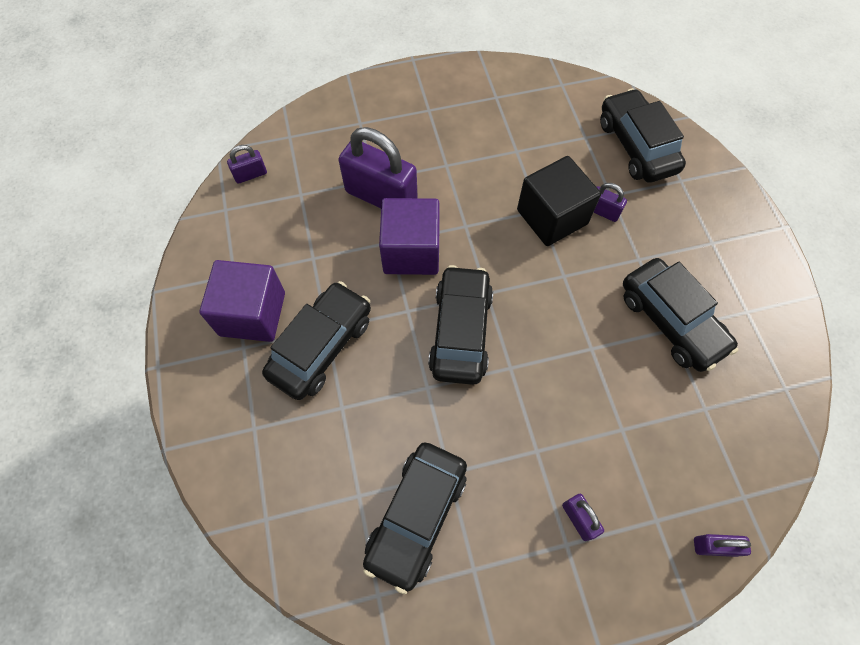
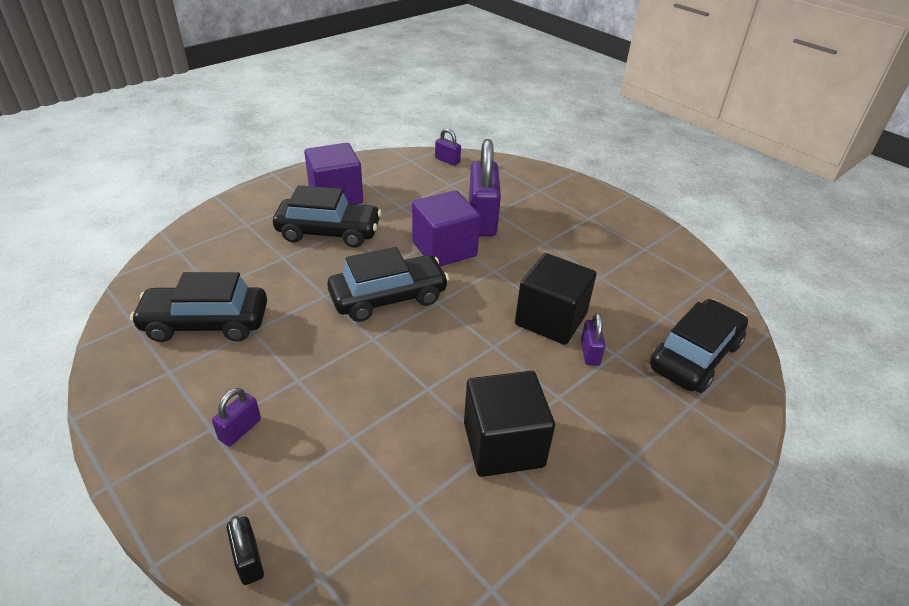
camera: 60 degrees right, 25 degrees down
(671, 321) = (503, 444): black car -> black cube
(714, 546) = (248, 560): purple padlock -> black padlock

